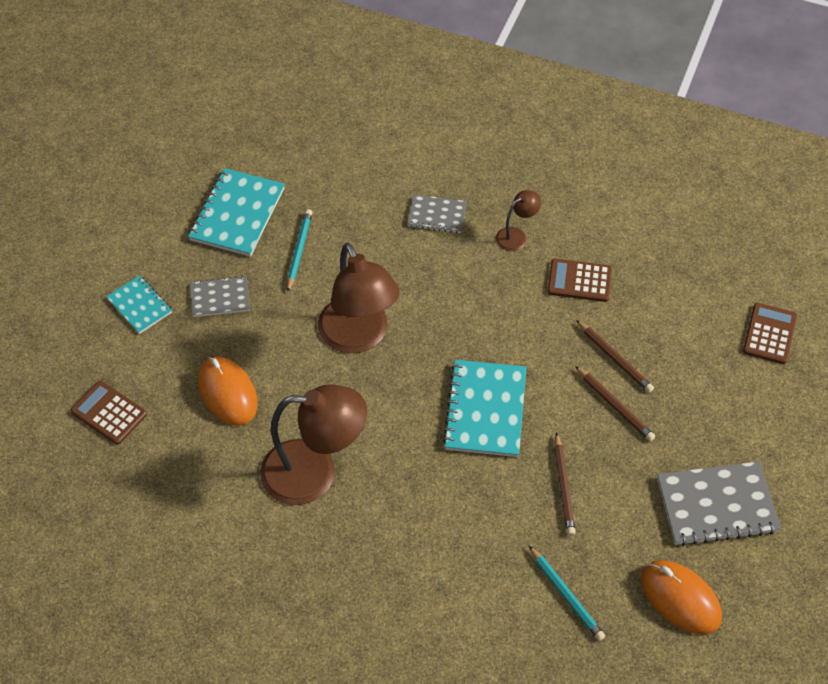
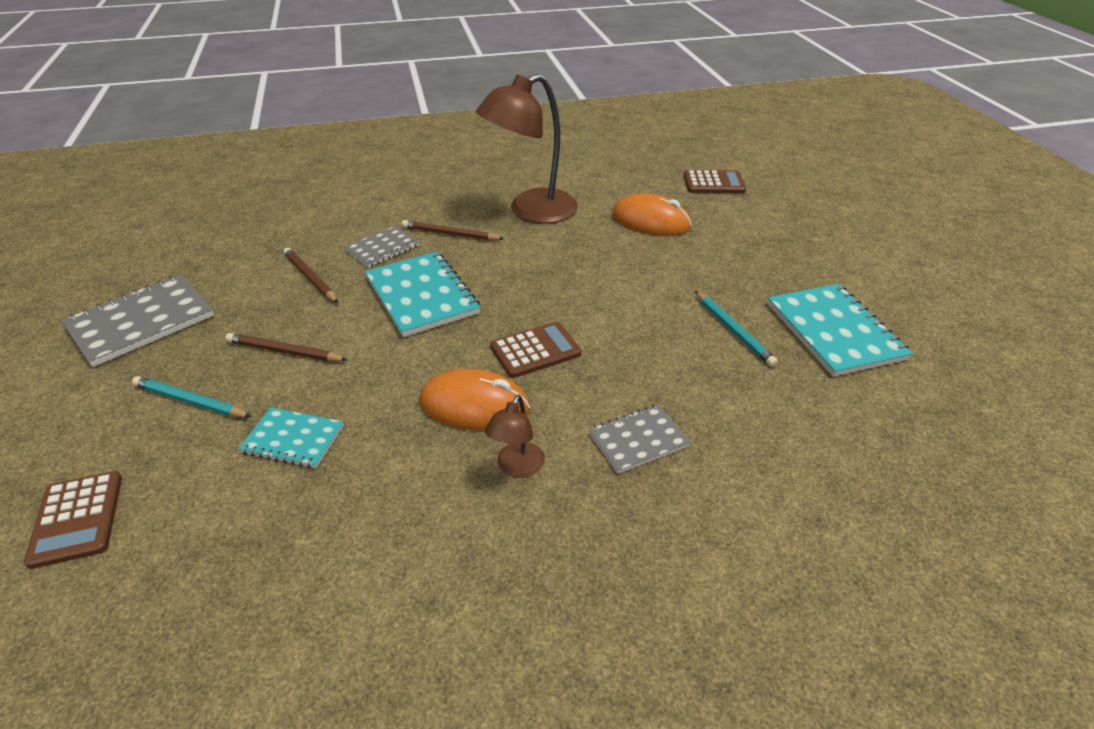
camera: 145 degrees right, 15 degrees down
(140, 305) = (794, 236): turquoise notebook -> turquoise notebook (293, 439)
(220, 298) = (745, 267): grey notebook -> grey notebook (382, 248)
(358, 337) = (592, 294): brown lamp -> none
(566, 595) = (275, 226): turquoise pencil -> turquoise pencil (190, 401)
(579, 281) = (393, 454): brown calculator -> brown calculator (535, 350)
(615, 358) = (303, 392): brown pencil -> brown pencil (450, 234)
(680, 598) = (169, 256): orange mouse -> orange mouse (474, 406)

